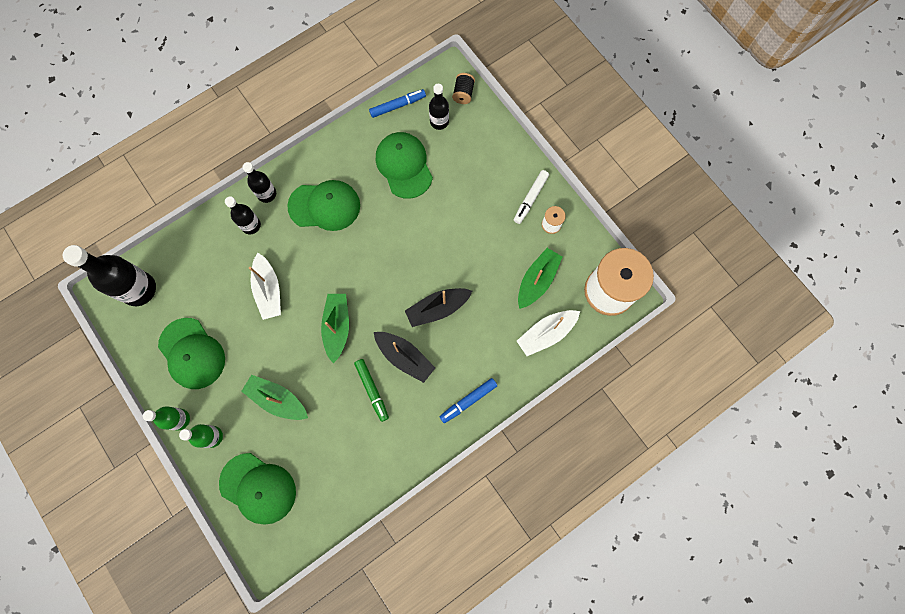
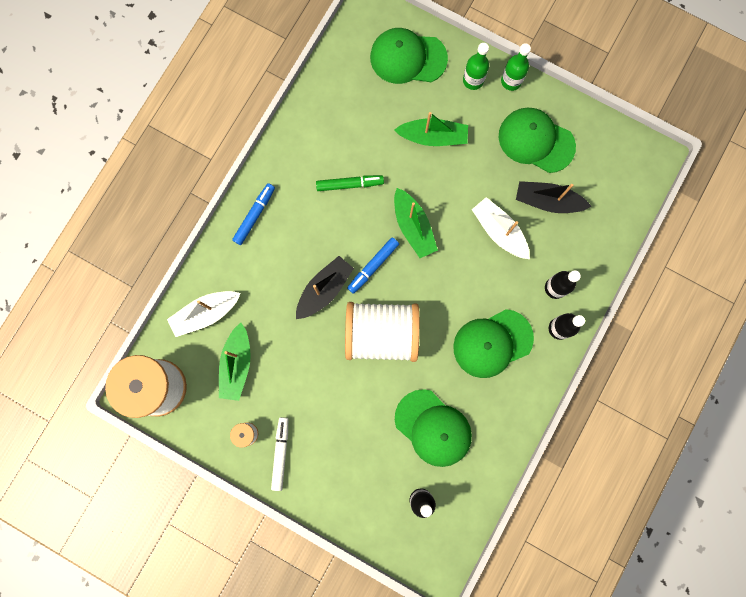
camera: 155 degrees right, 5 degrees up
(139, 289) = (623, 175): black bottle -> none
(372, 390) = (350, 184): green marker -> green marker turned 135 degrees clockwise
(397, 106) = (476, 498): blue marker -> blue marker (373, 266)
(405, 357) = (334, 228): black boat -> black boat (547, 201)
(408, 252) = (381, 334): none -> white spool
(463, 94) = (410, 549): black spool -> none
(546, 334) = (206, 314): white boat -> white boat turned 150 degrees counterclockwise

